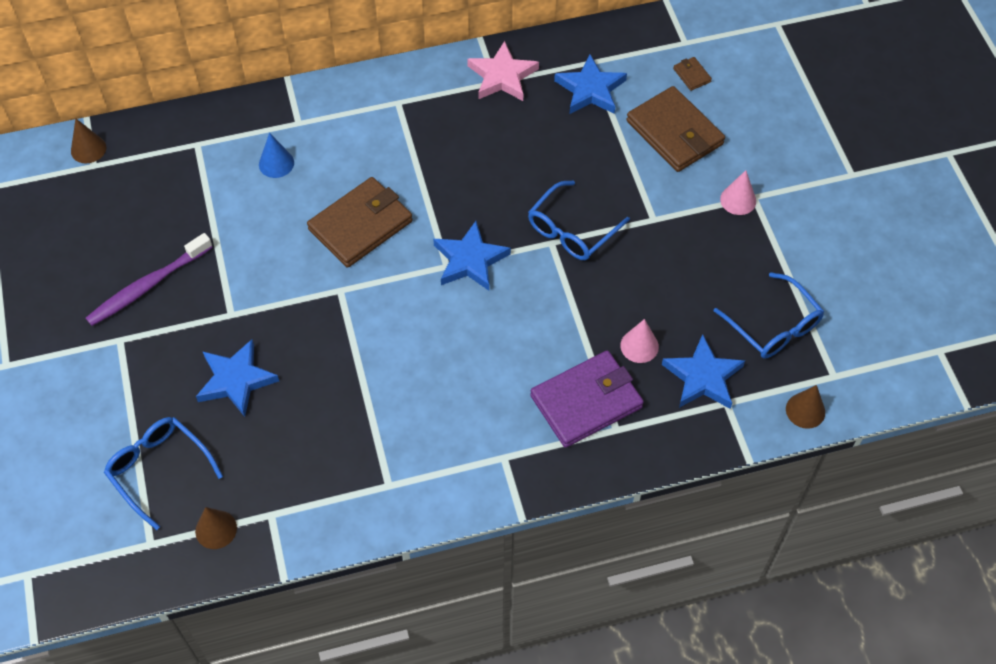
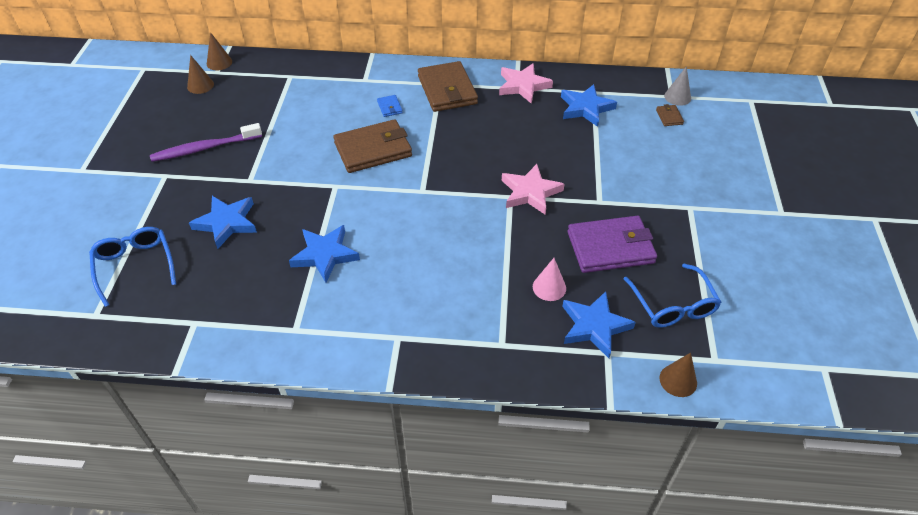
camera: 20 degrees right, 10 degrees down
(216, 529) = (148, 320): brown cone -> brown cone (200, 85)
(276, 163) = (336, 99): blue cone -> none
(351, 156) = (389, 107): none -> blue wallet
(470, 260) = (441, 192): blue star -> blue star (325, 255)
(572, 230) = (530, 192): blue glasses -> pink star
(586, 402) = (486, 316): purple wallet -> purple wallet (610, 248)
(674, 133) = (640, 149): brown wallet -> brown wallet (447, 90)
(692, 42) = (677, 97): none -> grey cone
(738, 200) = (675, 206): pink cone -> none

